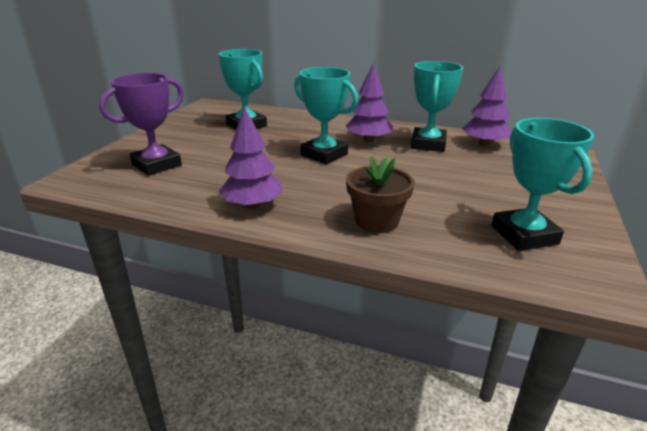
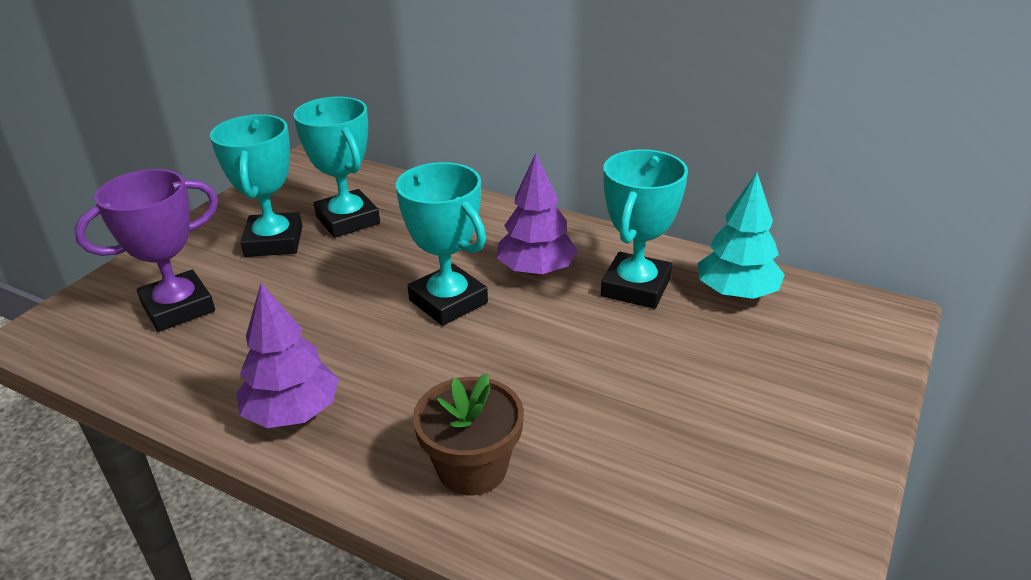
camera: 10 degrees right, 5 degrees up
(484, 144) = (736, 293): purple tree -> turquoise tree
(524, 235) = (703, 524): turquoise trophy -> turquoise trophy (274, 241)

